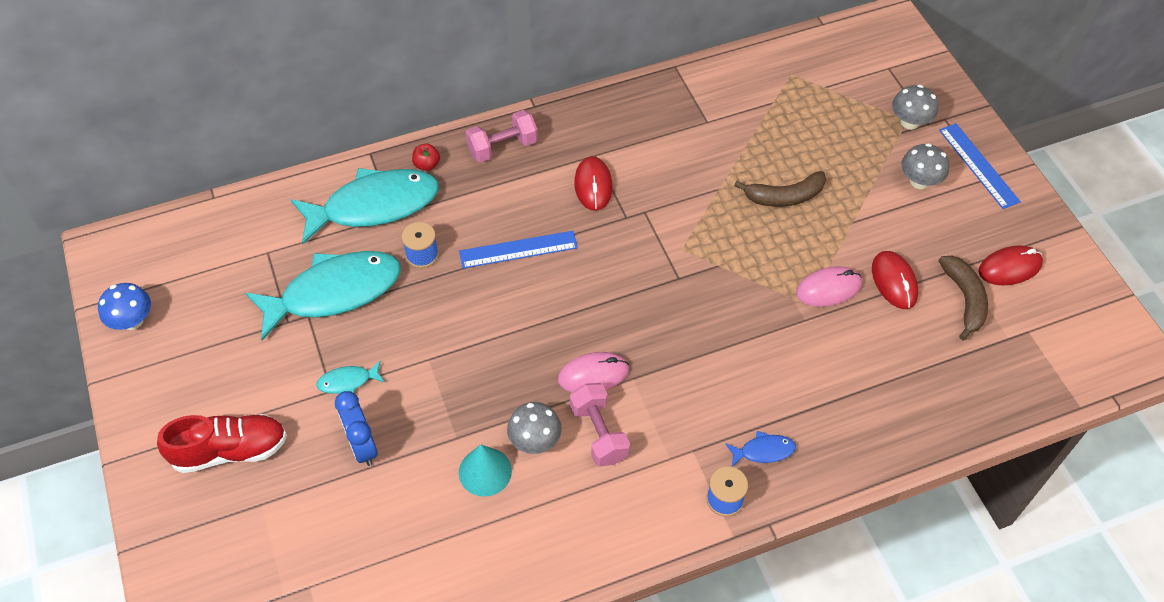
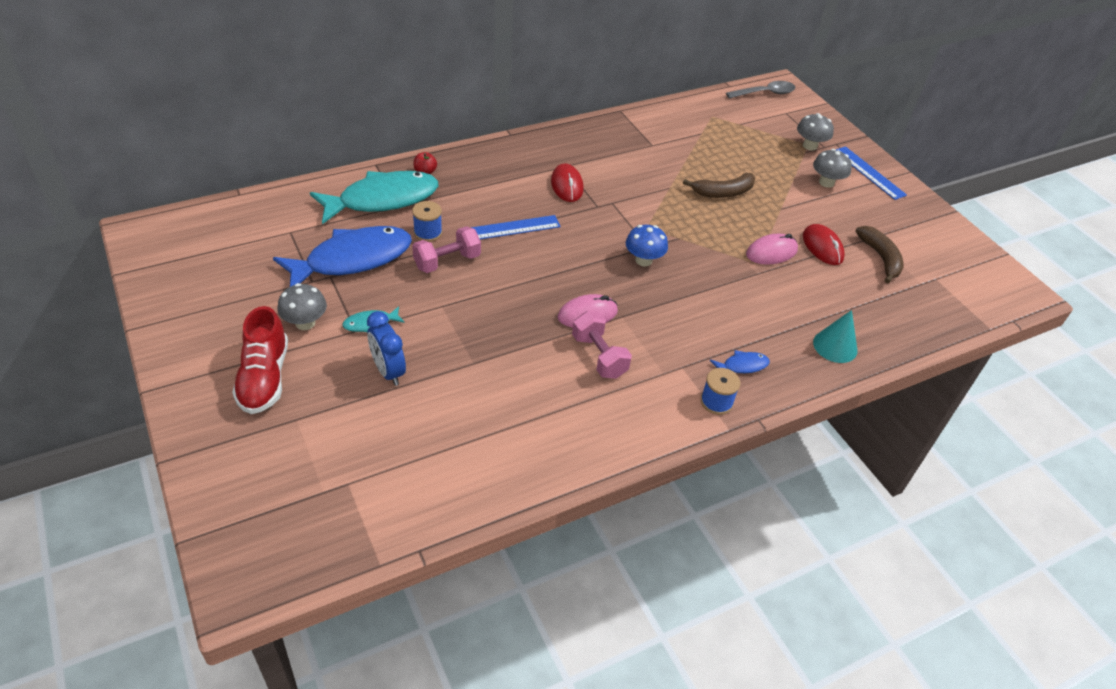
camera: 10 degrees left, 10 degrees down
(133, 321) = (167, 282): blue mushroom -> blue mushroom (643, 260)
(230, 450) = (264, 378): red shoe -> red shoe turned 105 degrees clockwise
(334, 292) = (352, 259): turquoise fish -> blue fish
(485, 471) = (502, 387): turquoise cone -> turquoise cone (835, 346)
(502, 147) = (488, 161): pink dumbbell -> pink dumbbell (447, 261)
(535, 440) = (544, 363): grey mushroom -> grey mushroom (305, 323)
(867, 35) = (765, 93): none -> grey spoon
(1009, 268) = (910, 237): red mouse -> none

